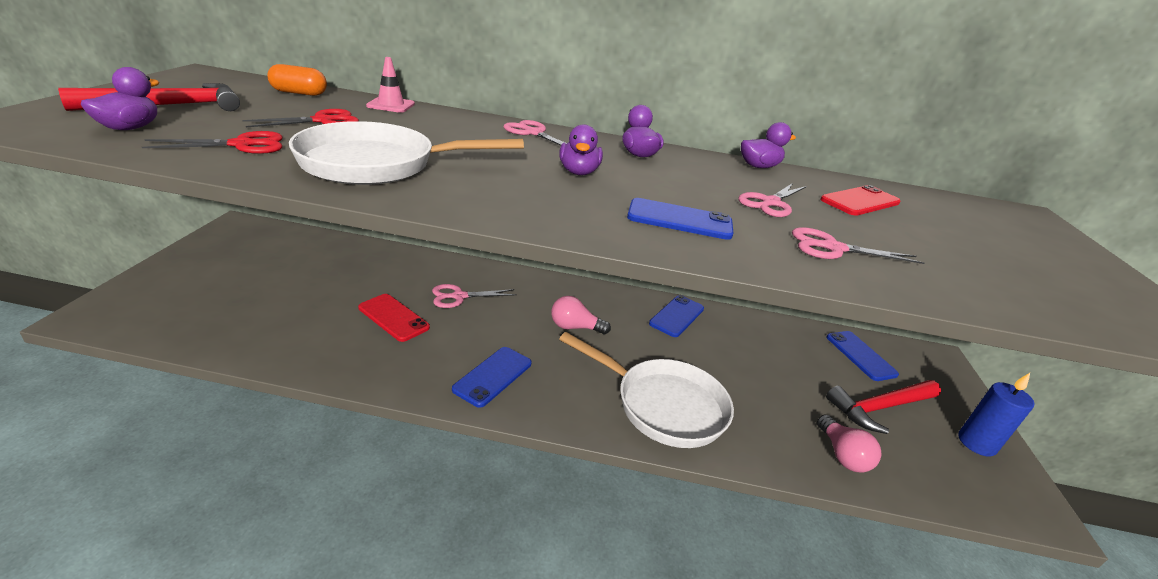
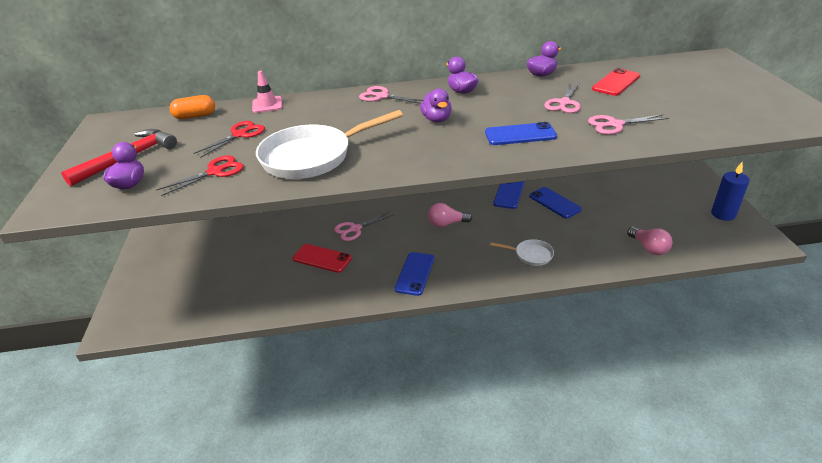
camera: 10 degrees left, 5 degrees up
(663, 405) = (531, 255): white pan -> white pan, size x0.49
(860, 355) = (637, 181): blue phone -> blue phone (554, 203)
(880, 407) = (660, 211): red hammer -> none

